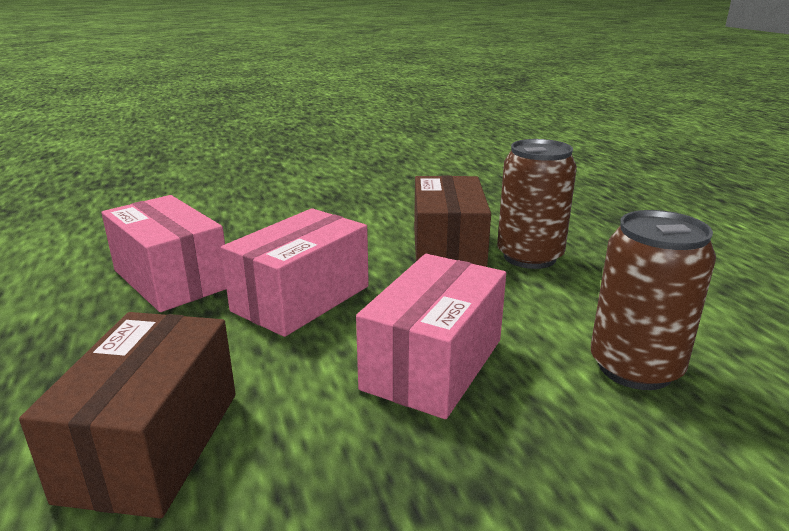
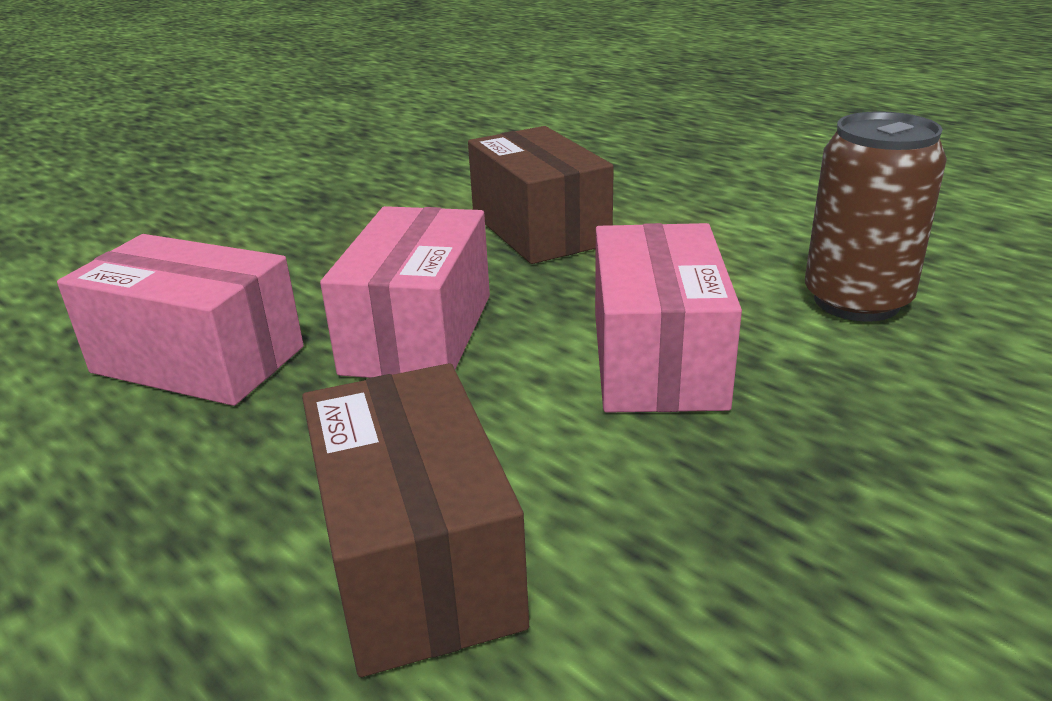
camera: 25 degrees left, 5 degrees up
(529, 257) = (642, 215): brown can -> none

